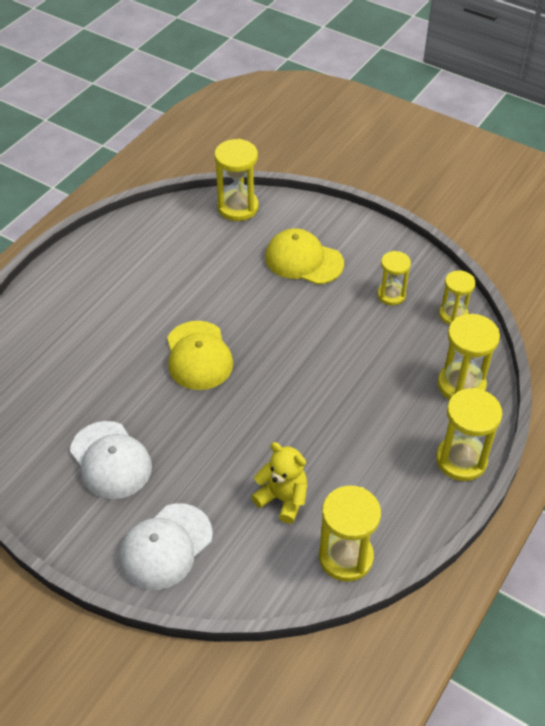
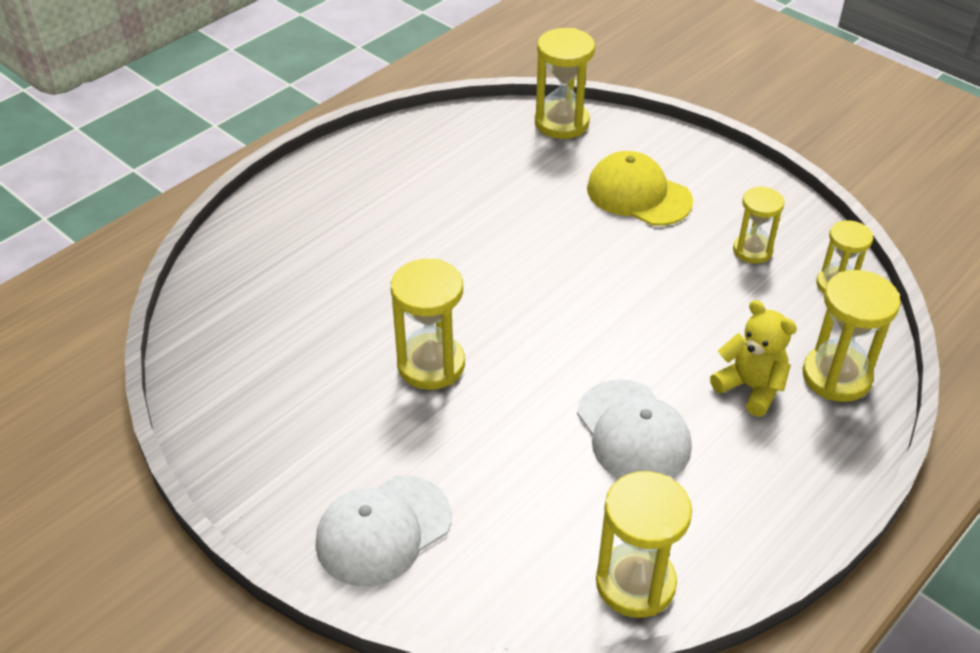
camera: 10 degrees right, 5 degrees down
(110, 460) = (332, 408): white cap -> white cap (633, 432)
(198, 356) = (476, 293): yellow cap -> none
(283, 499) = (558, 491): yellow teddy bear -> yellow teddy bear (750, 388)
(461, 460) = (823, 475): yellow hourglass -> yellow hourglass (431, 365)

